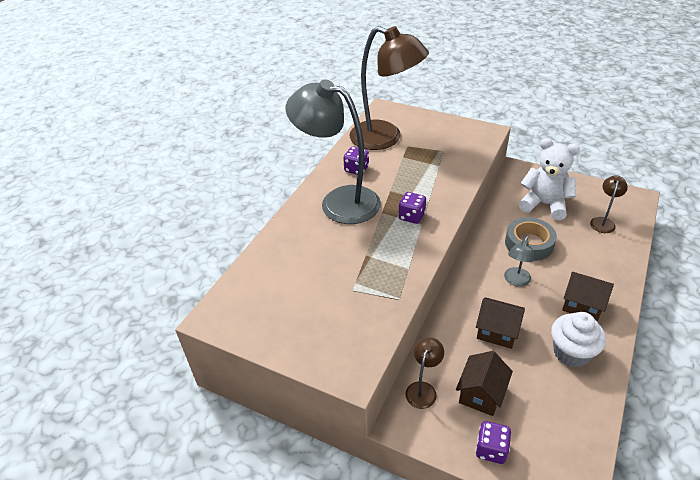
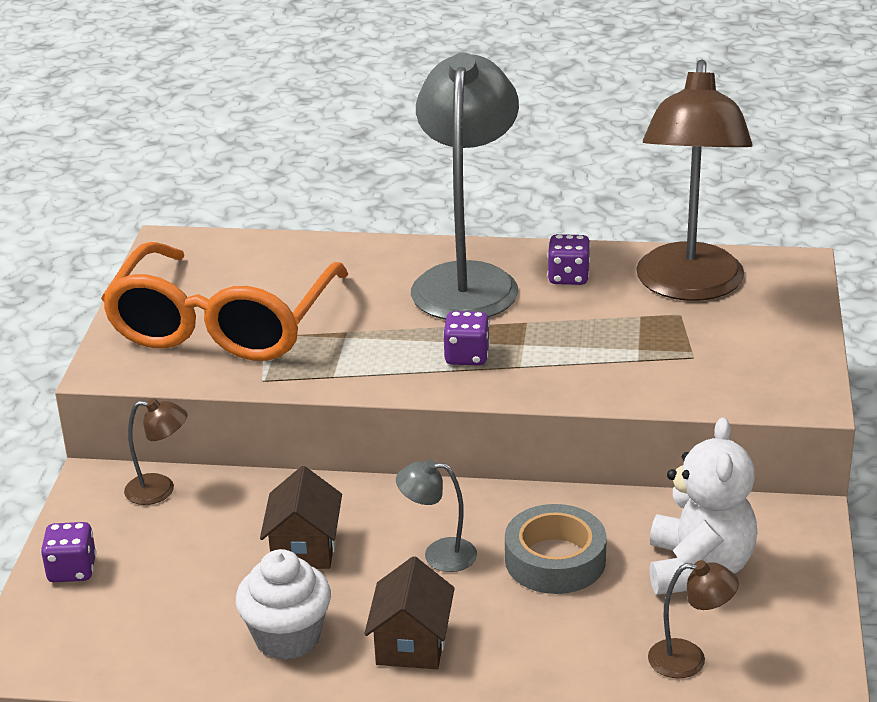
camera: 70 degrees right, 10 degrees down
(328, 306) = (224, 323): none -> orange glasses
(481, 394) = (168, 547): brown house -> none

